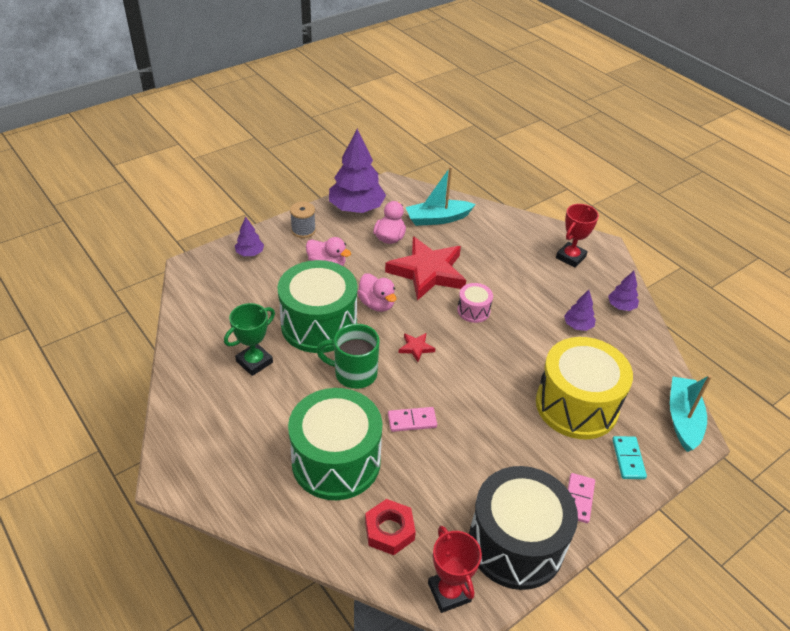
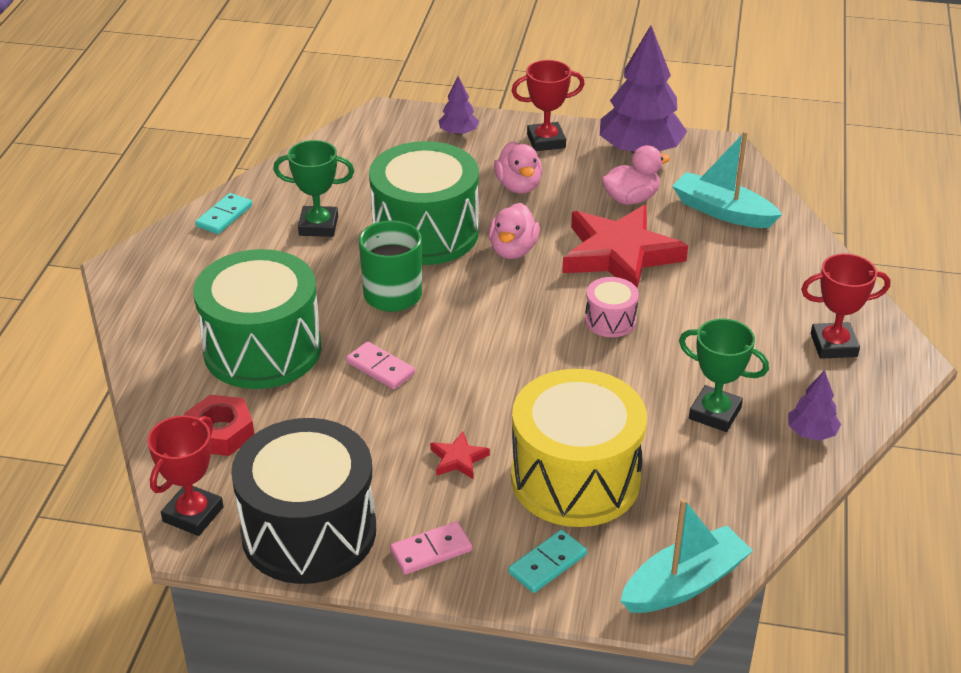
camera: 50 degrees right, 5 degrees down
(187, 396) = (224, 216): none -> turquoise domino
(303, 230) = (546, 141): grey spool -> red trophy
(416, 348) = (488, 313): red star -> red star (458, 459)
(578, 325) = (715, 413): purple tree -> green trophy

